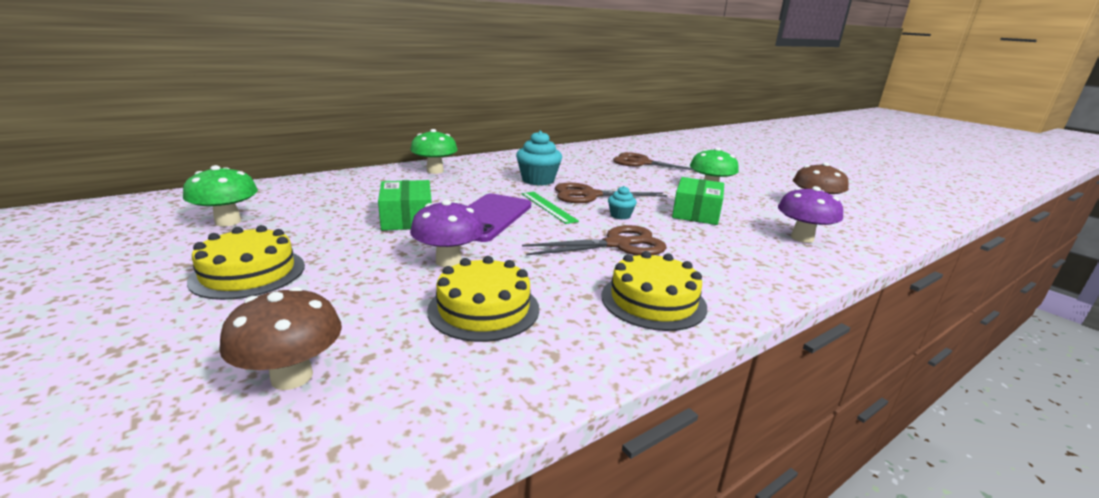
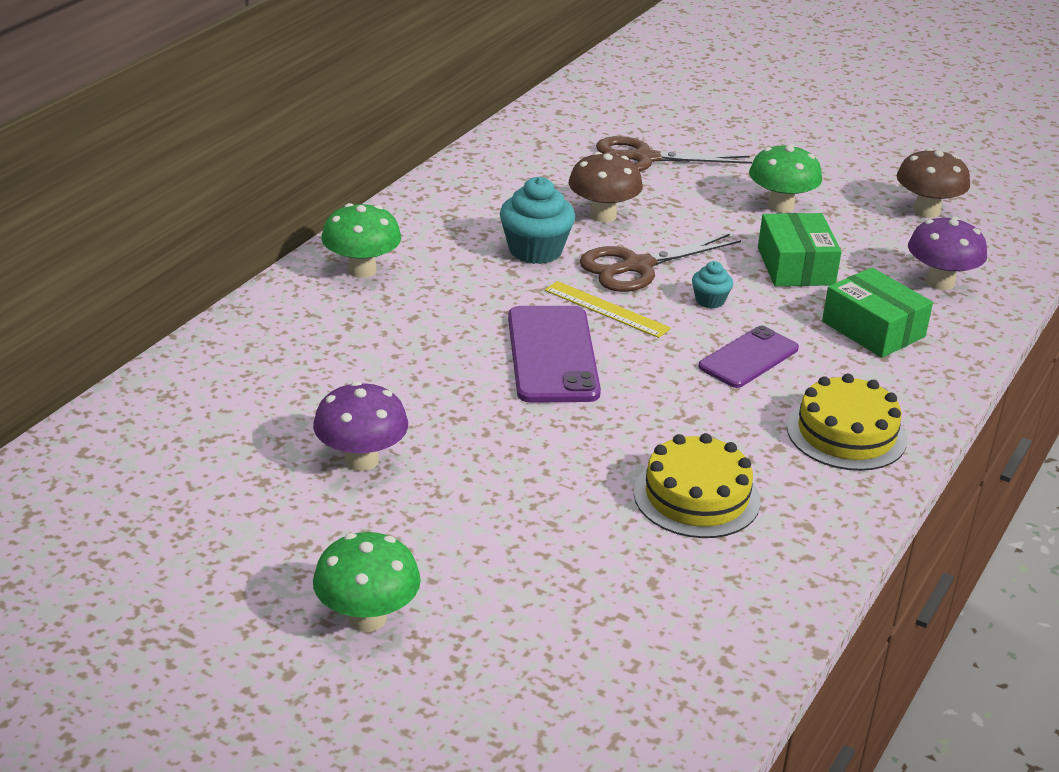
camera: 25 degrees left, 10 degrees up
(228, 222) = (233, 466): green mushroom -> green mushroom (367, 618)
(248, 273) = (394, 532): yellow cake -> none
(292, 377) = (613, 621): brown mushroom -> brown mushroom (603, 215)
(407, 218) = (454, 387): green box -> green box (873, 329)
(448, 261) = (590, 444): purple mushroom -> purple mushroom (361, 460)
(548, 207) = (606, 309): green ruler -> yellow ruler
(617, 244) = (748, 358): brown scissors -> purple phone

